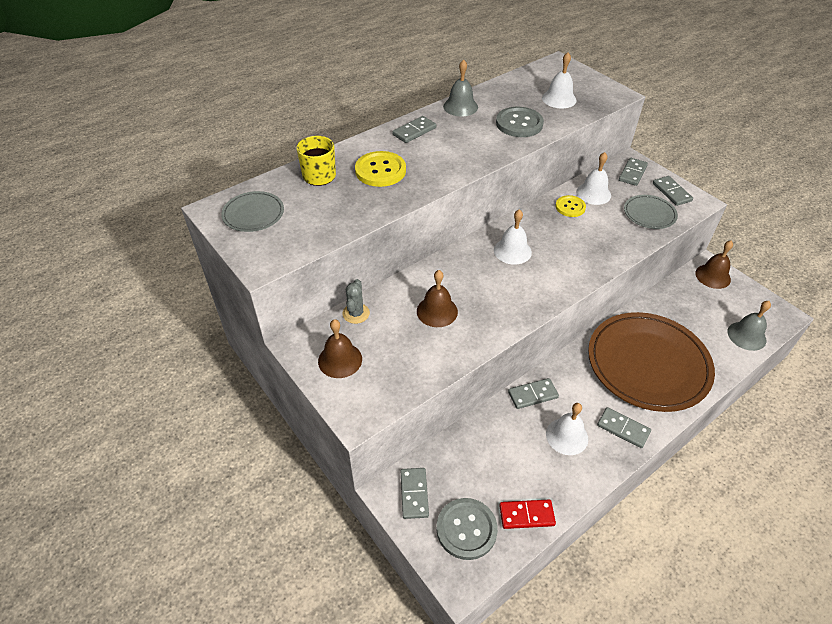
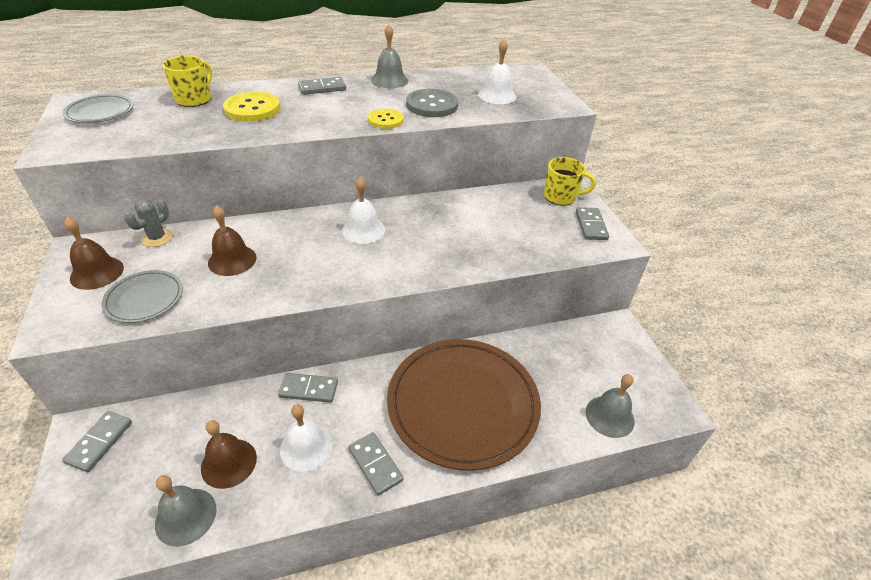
camera: 20 degrees right, 5 degrees down
(466, 529) = (112, 503): grey button -> none
(526, 515) = (186, 516): red domino -> grey bell
(570, 207) = (463, 208): yellow button -> yellow button (385, 120)
(593, 193) = (500, 203): white bell -> none
(632, 173) = (561, 197): grey domino -> yellow mug
(649, 214) = (546, 238): grey plate -> grey plate (144, 299)
(713, 276) = (615, 338): brown bell -> brown bell (229, 463)

